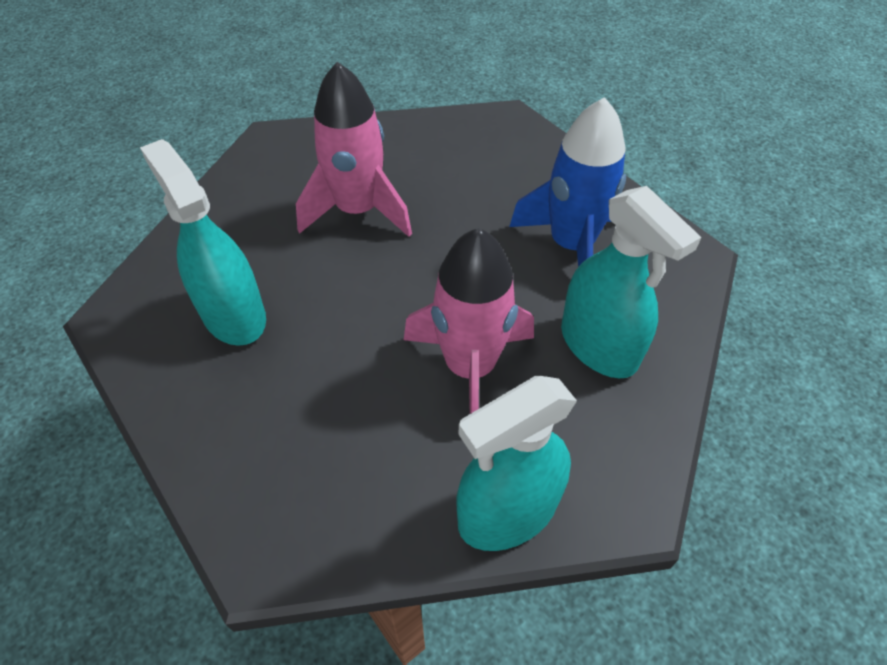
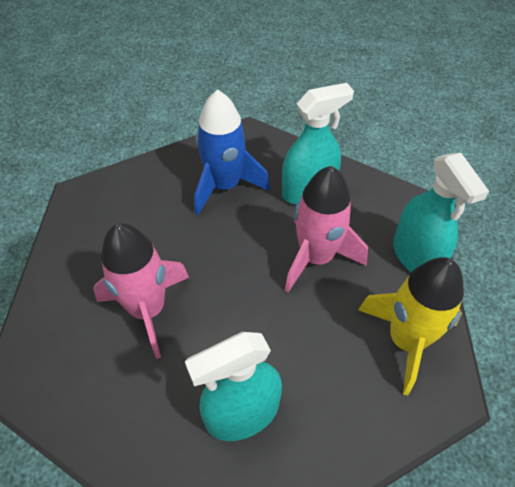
camera: 80 degrees left, 0 degrees up
(343, 495) = (406, 340): none -> yellow rocket

